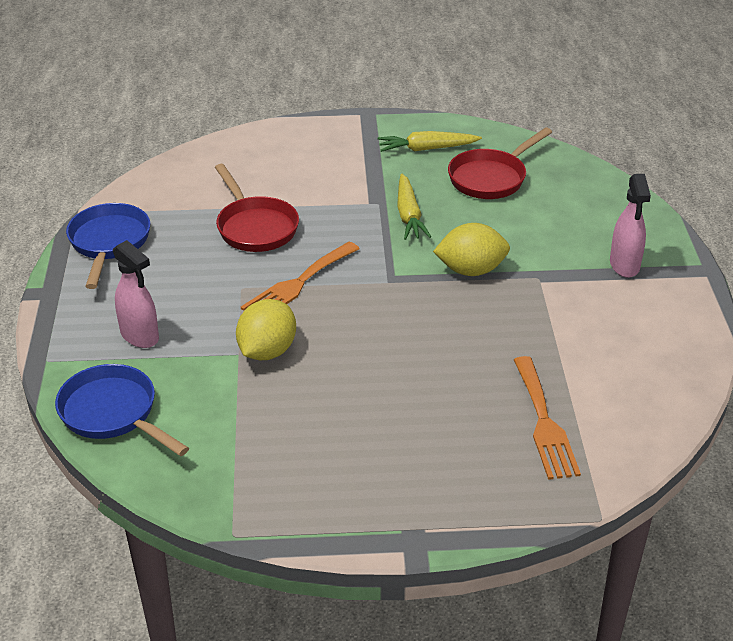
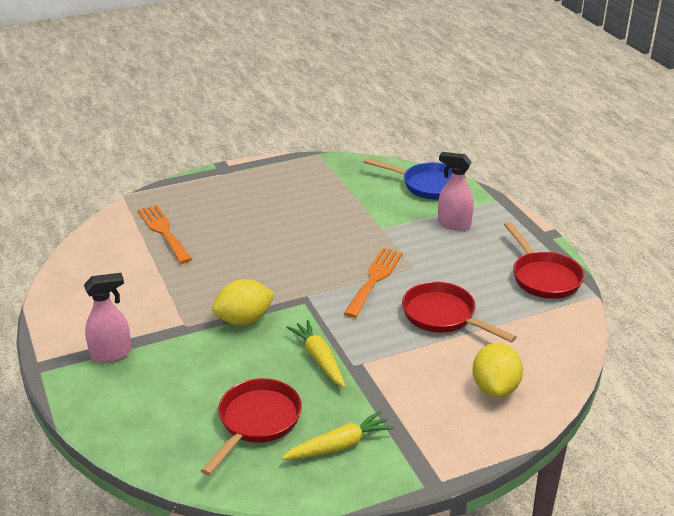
camera: 160 degrees right, 5 degrees down
(109, 243) = (543, 277): blue pan -> red pan
(267, 351) = (363, 233): yellow lemon -> yellow lemon (495, 388)
(624, 265) = (111, 354): pink spray bottle -> pink spray bottle turned 90 degrees clockwise

